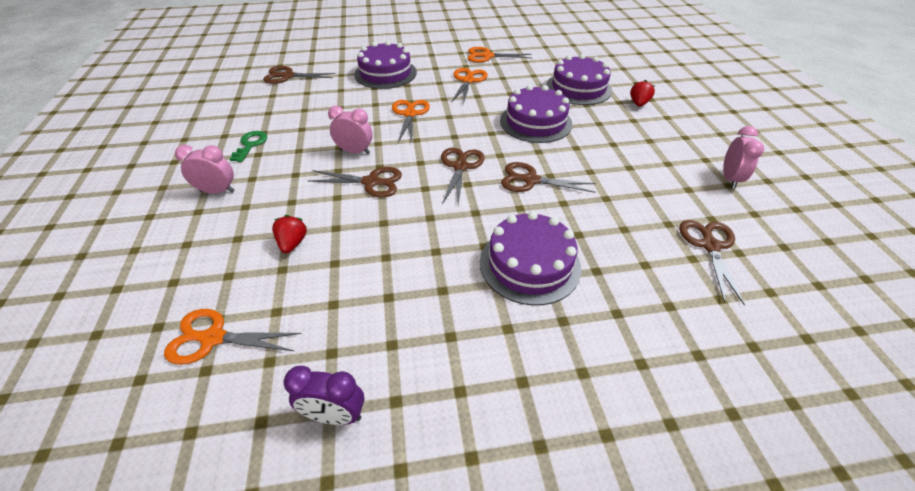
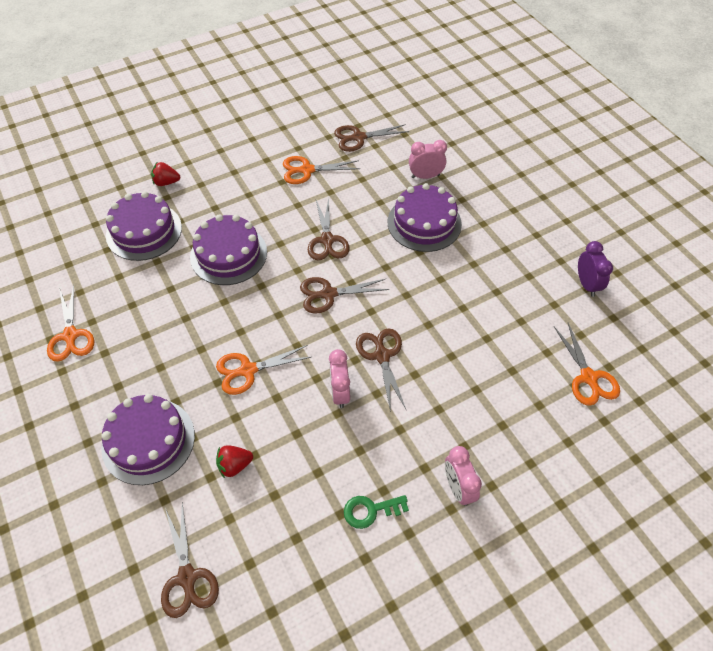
camera: 110 degrees left, 10 degrees up
(292, 243) = (484, 378): red strawberry -> red strawberry (234, 465)
(468, 80) = (148, 337): orange scissors -> orange scissors (306, 170)
(729, 179) = (275, 126): pink clock -> pink clock (425, 176)

